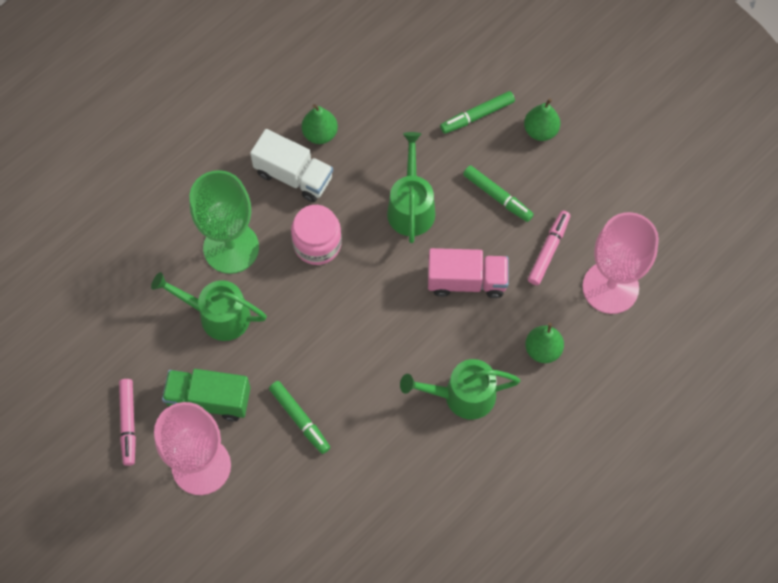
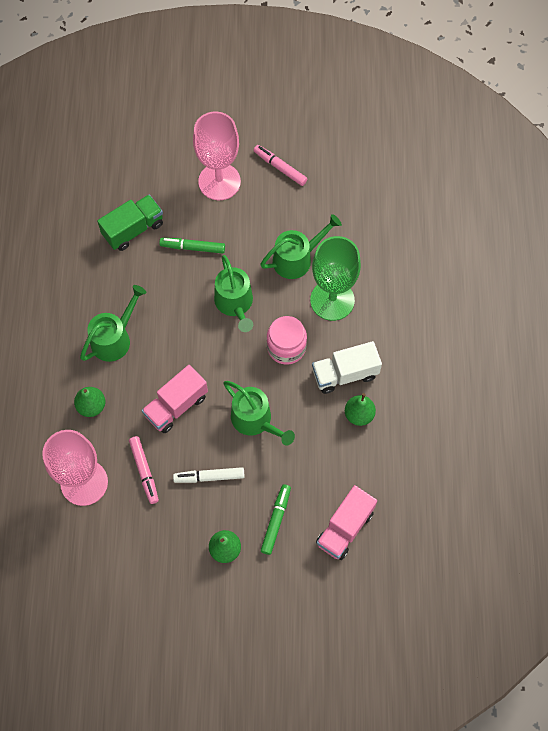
camera: 135 degrees right, 0 degrees up
(209, 399) = (252, 214): green truck -> green truck (133, 229)
(319, 325) = (235, 303): none -> green watering can
(428, 63) = (345, 528): none -> pink truck
(497, 196) = (209, 477): green marker -> white marker

